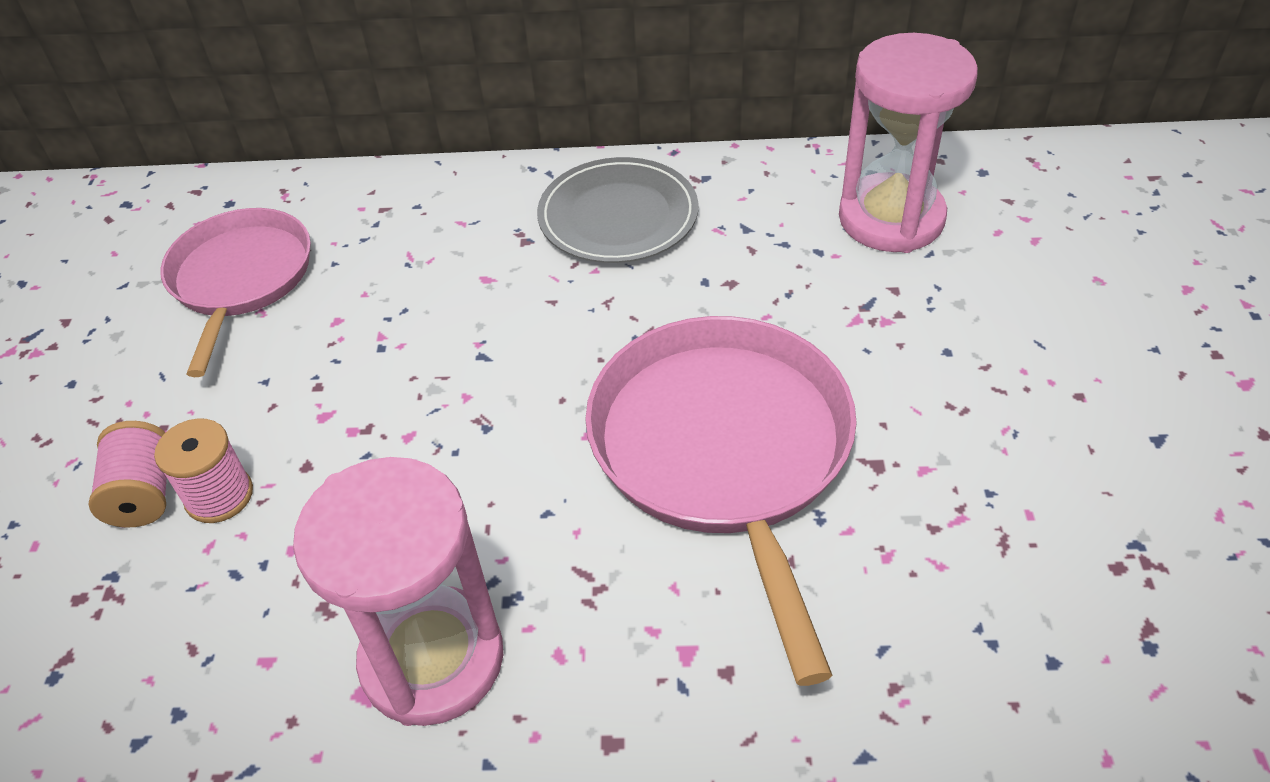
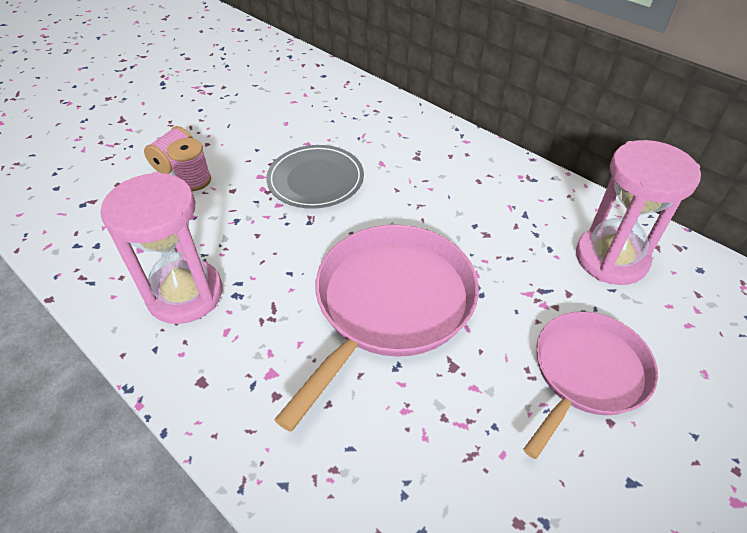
camera: 40 degrees right, 0 degrees up
(241, 279) = (293, 106): pink pan -> pink pan (587, 373)
(618, 216) = (470, 172): grey plate -> grey plate (315, 180)

